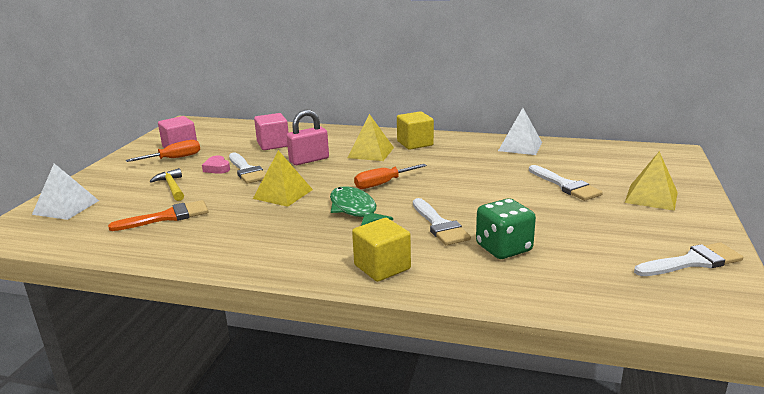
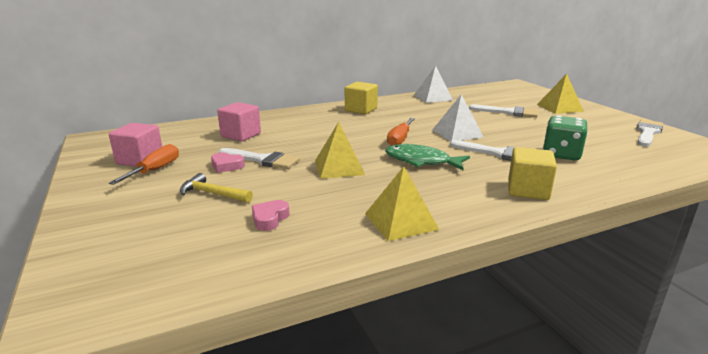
camera: 40 degrees left, 0 degrees up
(66, 207) = (111, 253): white pyramid -> white pyramid (457, 133)
(167, 217) = (270, 219): orange brush -> pink heart
(309, 160) = (303, 138): pink padlock -> none
(370, 152) = (341, 122): yellow pyramid -> yellow pyramid (400, 221)

